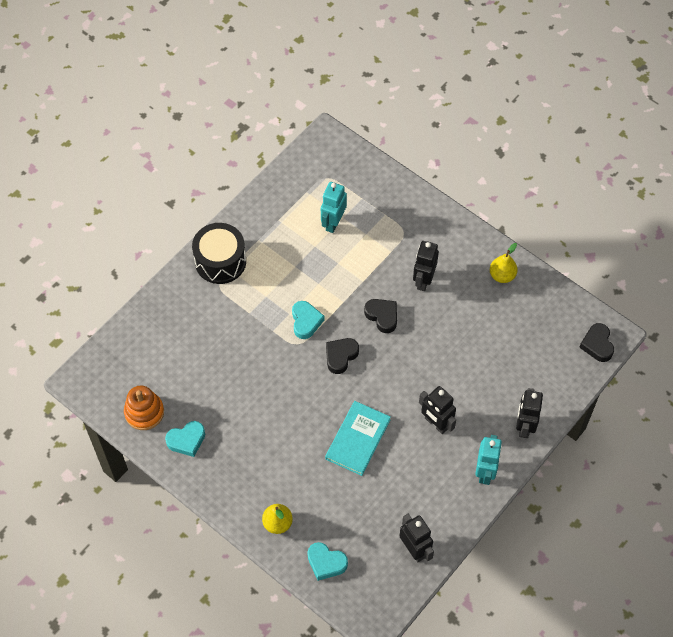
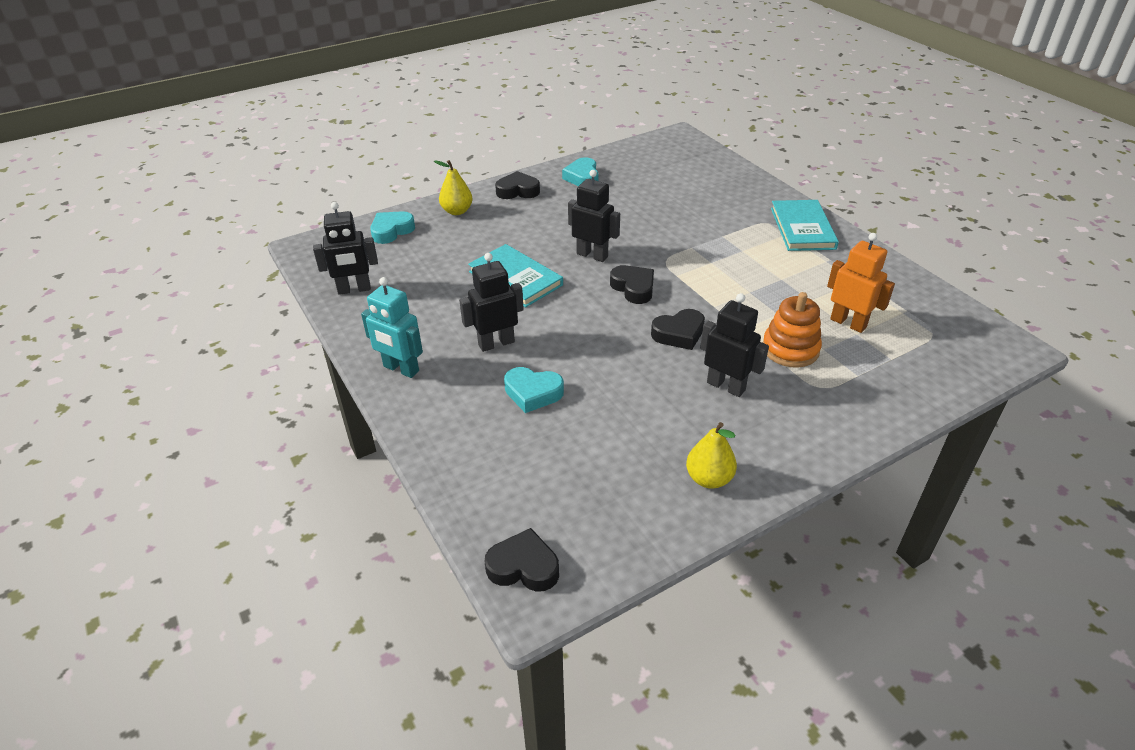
camera: 110 degrees right, 20 degrees down
(144, 412) = (627, 161): orange stacking toy -> orange stacking toy (790, 349)
(220, 261) = (802, 228): black drum -> turquoise book
(227, 486) = (518, 191): none -> black heart
(306, 321) = (695, 272): turquoise heart -> turquoise heart (533, 393)
(333, 223) = (848, 323): turquoise robot -> orange robot
(524, 426) = (438, 426): black robot -> black robot (592, 255)

